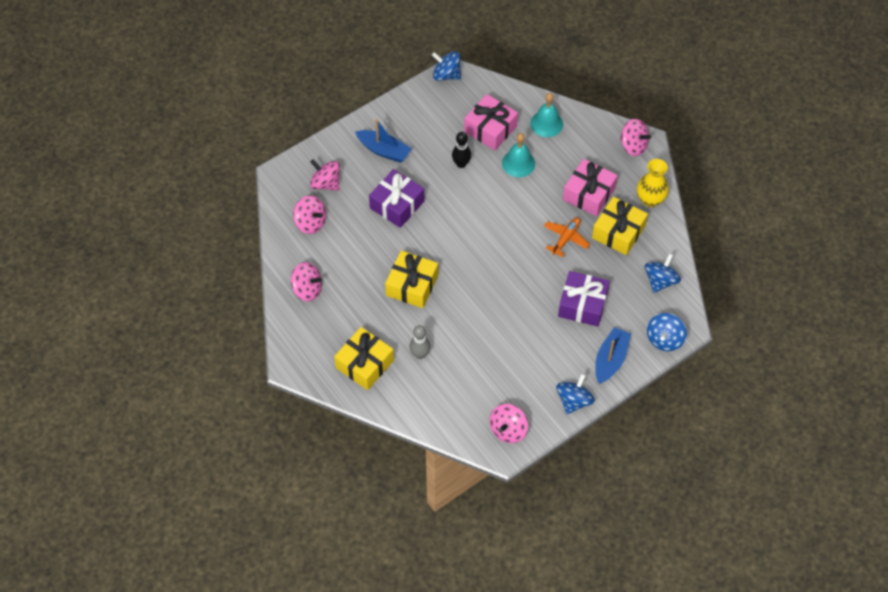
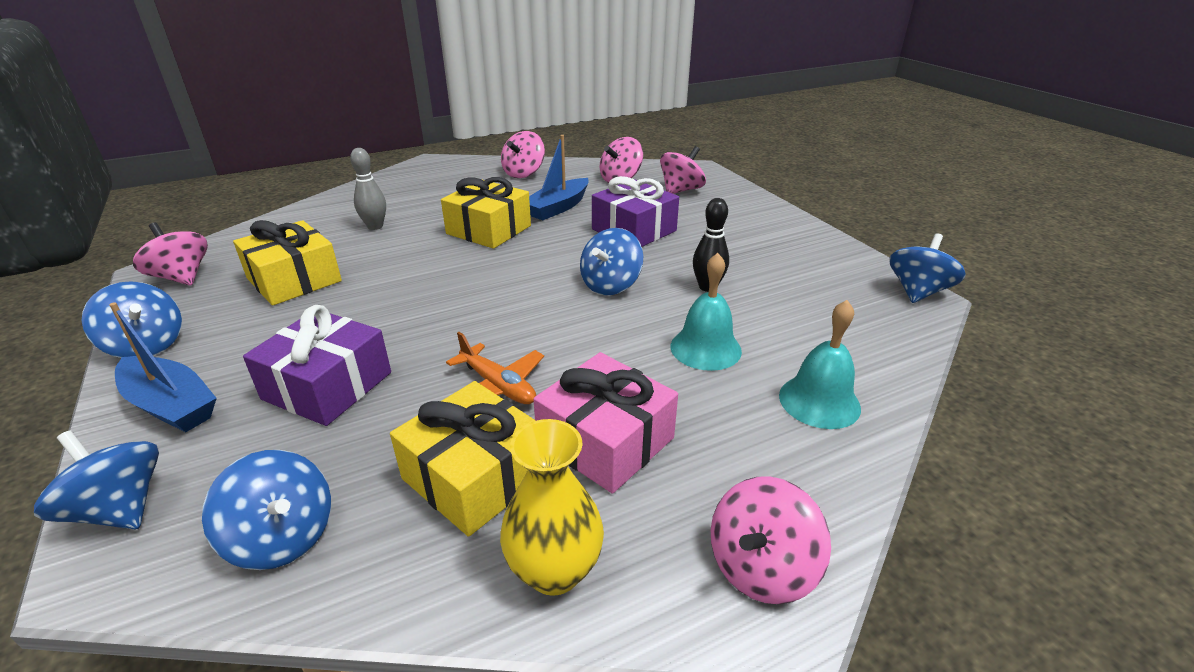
camera: 100 degrees right, 25 degrees down
(365, 364) = (394, 195): yellow gift -> yellow gift (294, 280)
(384, 150) = (737, 228): blue boat -> blue boat (558, 207)
(468, 208) = (610, 285): none -> blue spinning top
(490, 129) = (792, 325): pink gift -> none

